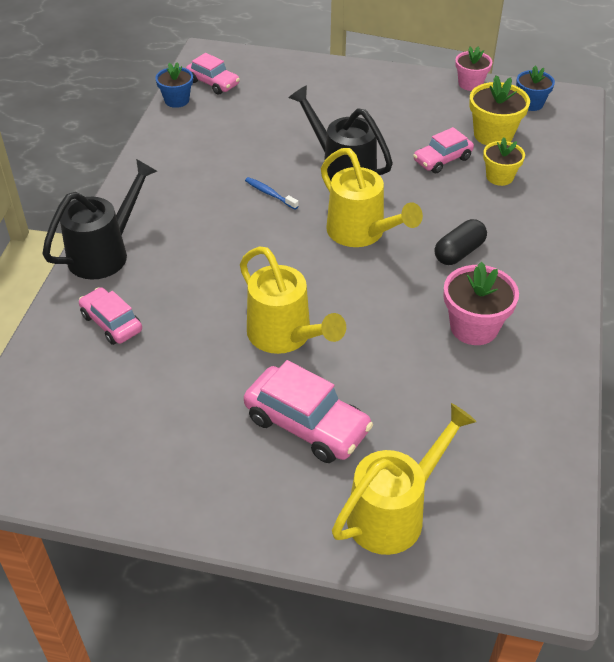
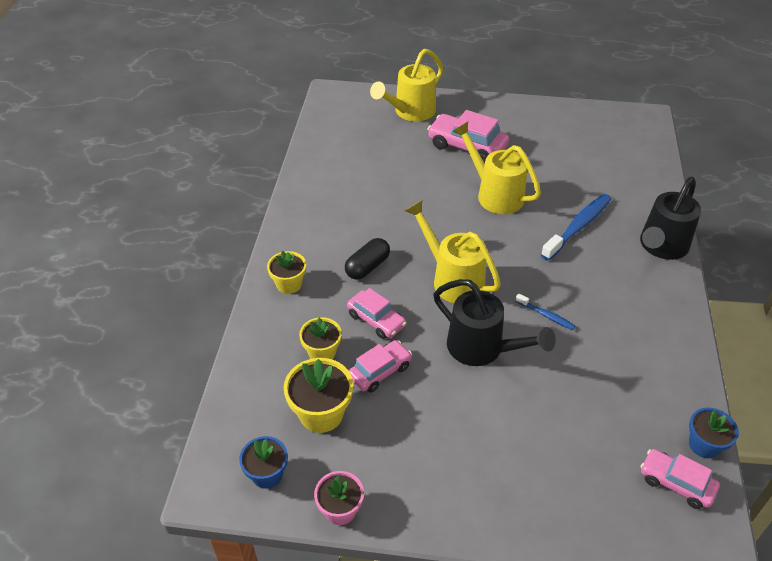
camera: 175 degrees right, 0 degrees up
(111, 323) = (622, 195): pink car -> pink car (376, 320)
(192, 283) = (578, 227): none -> blue toothbrush
(474, 327) = (359, 208): pink flower pot -> none
(547, 239) = (289, 284): none -> yellow flower pot

